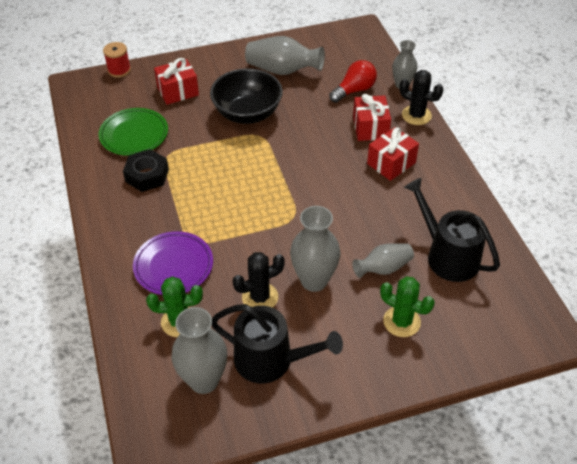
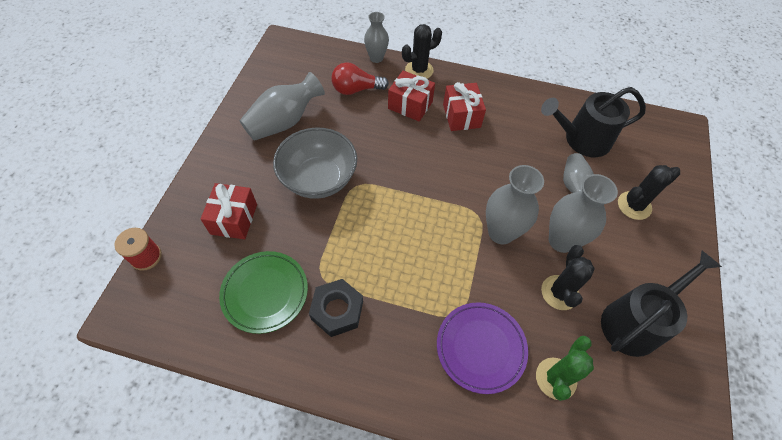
camera: 60 degrees left, 10 degrees up
(204, 380) = (636, 392): grey vase -> grey vase (501, 232)
(247, 113) = (319, 179): black bowl -> grey bowl
(354, 90) = (356, 89): red light bulb -> red light bulb turned 90 degrees counterclockwise
(401, 321) = (634, 205): green cactus -> black cactus

